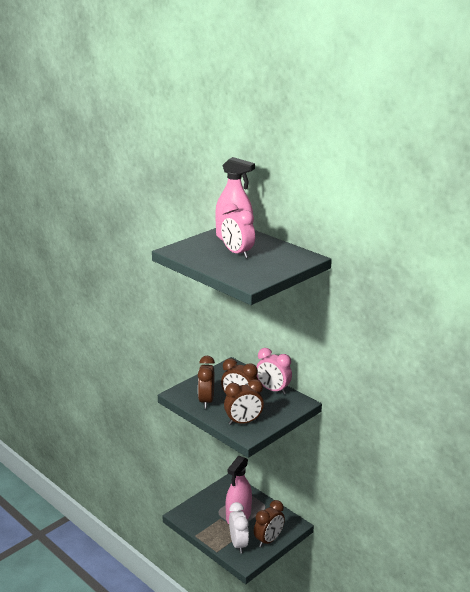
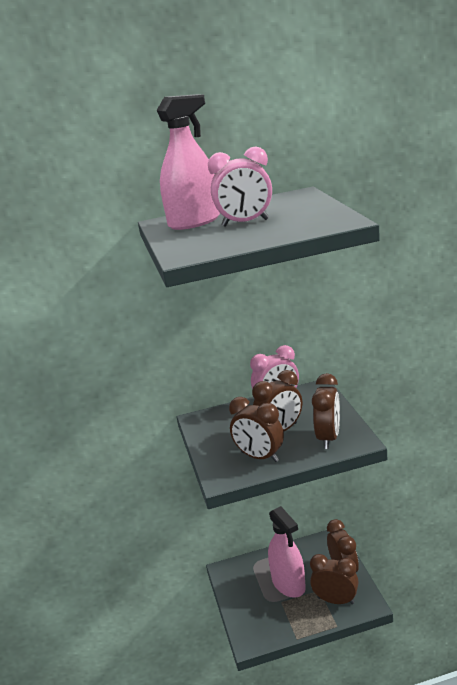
camera: 55 degrees left, 0 degrees up
(238, 544) = (335, 600): white clock -> brown clock

